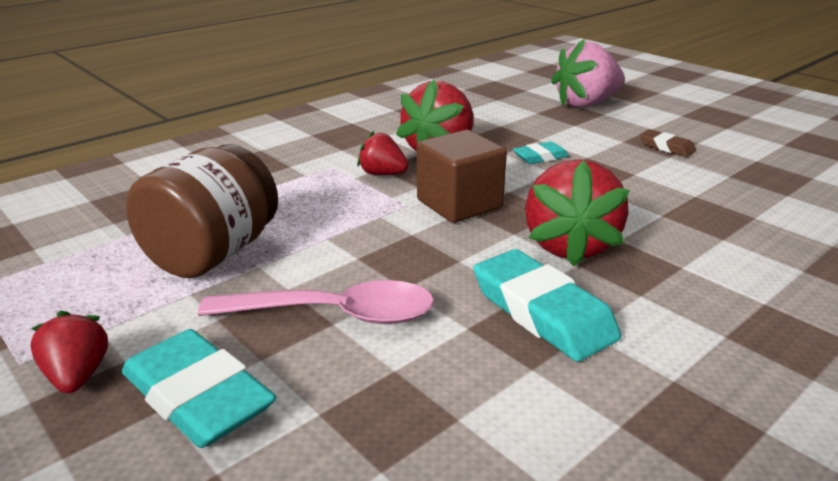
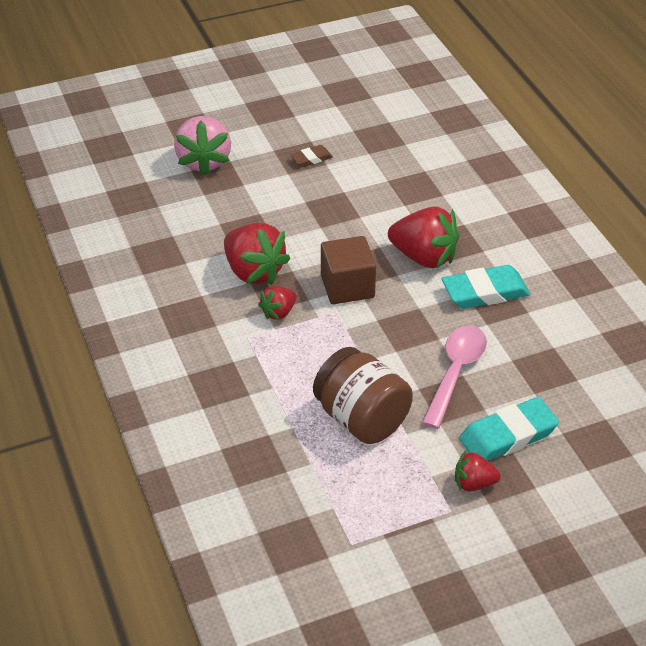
camera: 70 degrees left, 15 degrees up
(540, 157) = (294, 224): turquoise eraser -> none

